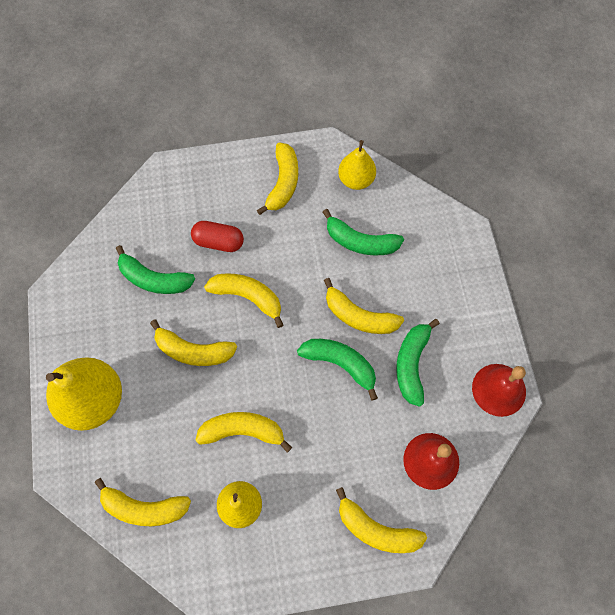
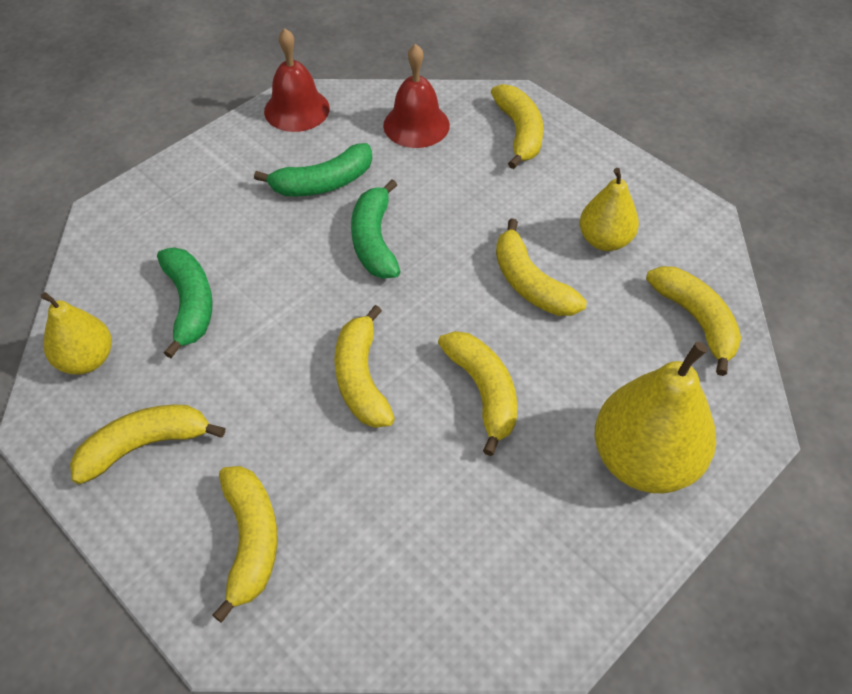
camera: 125 degrees left, 15 degrees down
(154, 279) = (424, 511): green banana -> none
(218, 242) = (303, 466): red capsule -> none
(359, 316) = (299, 254): yellow banana -> yellow banana (250, 541)

